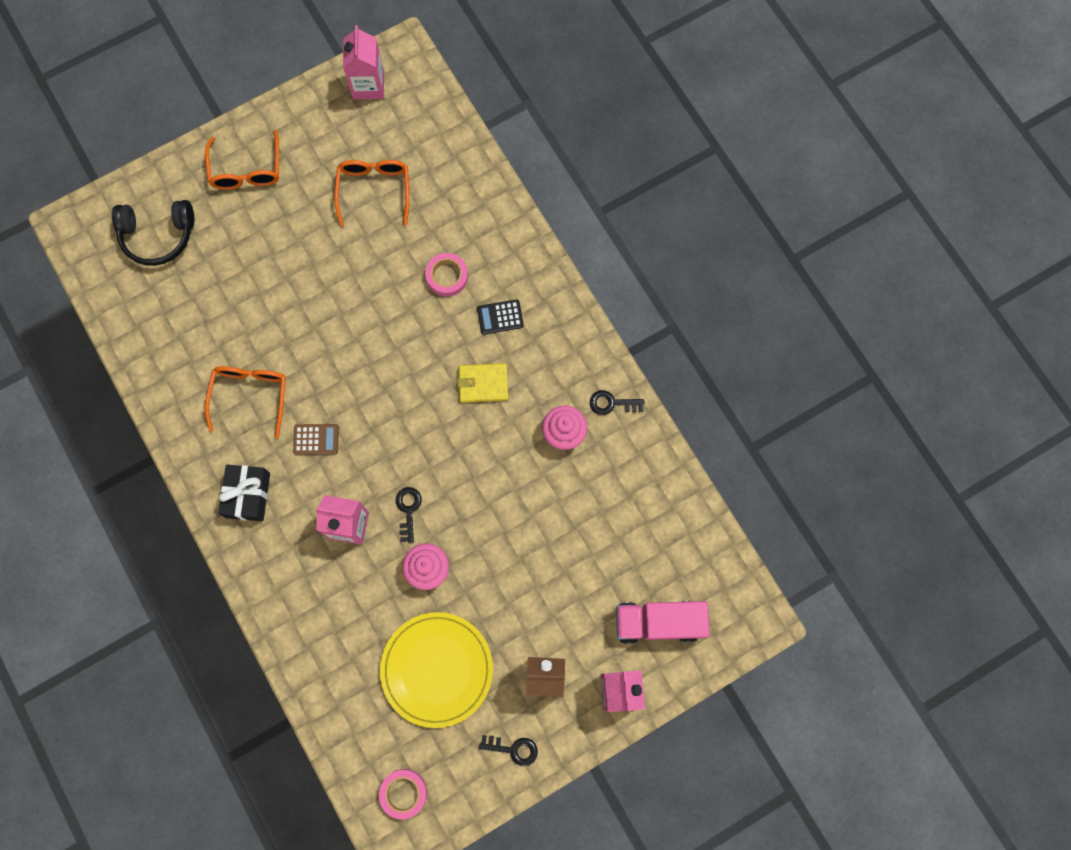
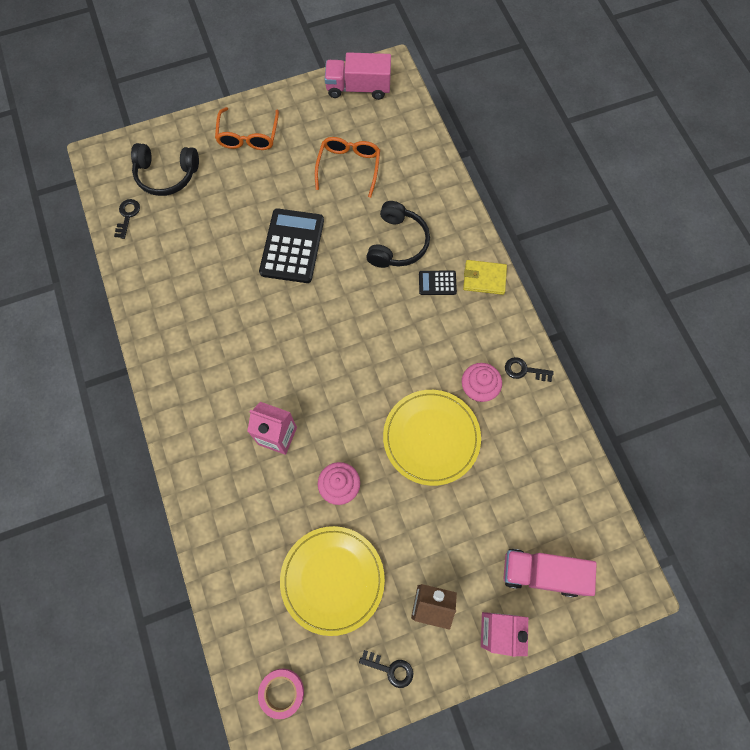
camera: 10 degrees right, 5 degrees down
(248, 495) = (195, 395): black gift -> none
(250, 396) = (214, 313): orange glasses -> none
(316, 439) = (263, 358): brown calculator -> none
(325, 300) = (292, 246): none -> black calculator
(368, 85) = (358, 88): pink carton -> pink truck
(408, 510) = (331, 432): black key -> black key (127, 216)
(447, 276) = (397, 243): pink tape -> black headphones
(483, 384) = (414, 335): yellow wallet -> yellow wallet (484, 278)
(519, 497) = (431, 438): none -> yellow plate

